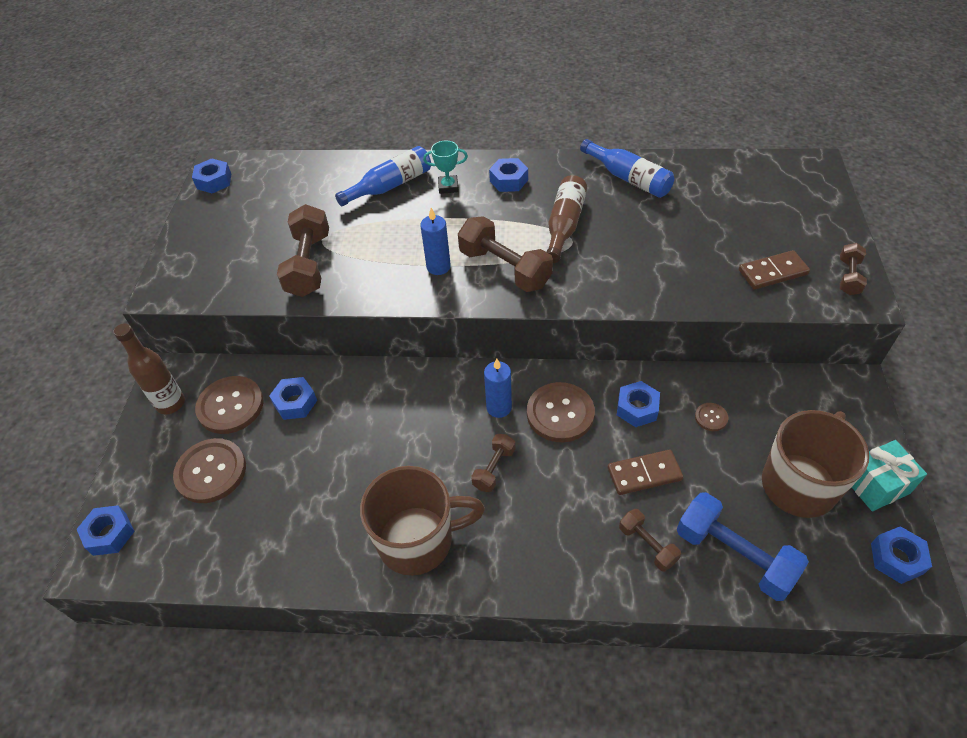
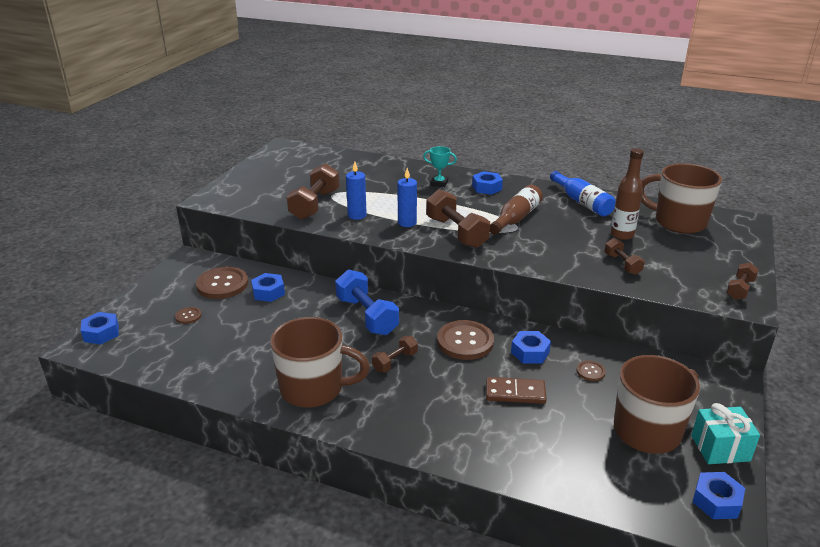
camera: 15 degrees right, 20 degrees down
(171, 403) = (183, 274): brown bottle -> brown bottle (622, 235)
(211, 472) = (188, 316): brown button -> brown button, size x0.47
(214, 181) = (276, 153): blue nut -> none
(390, 186) = (397, 176): blue bottle -> none
(499, 407) = (418, 328): blue candle -> blue candle (357, 215)
(647, 545) = (495, 436): brown dumbbell -> brown dumbbell (622, 264)
(734, 555) = (566, 462): blue dumbbell -> blue dumbbell (367, 316)
(746, 185) = (678, 222): none -> brown mug
(772, 272) = (674, 274): brown domino -> none

